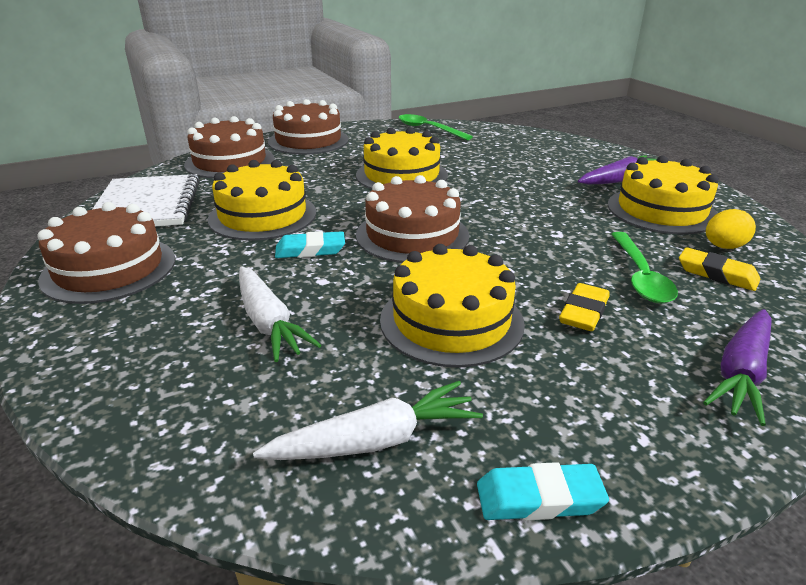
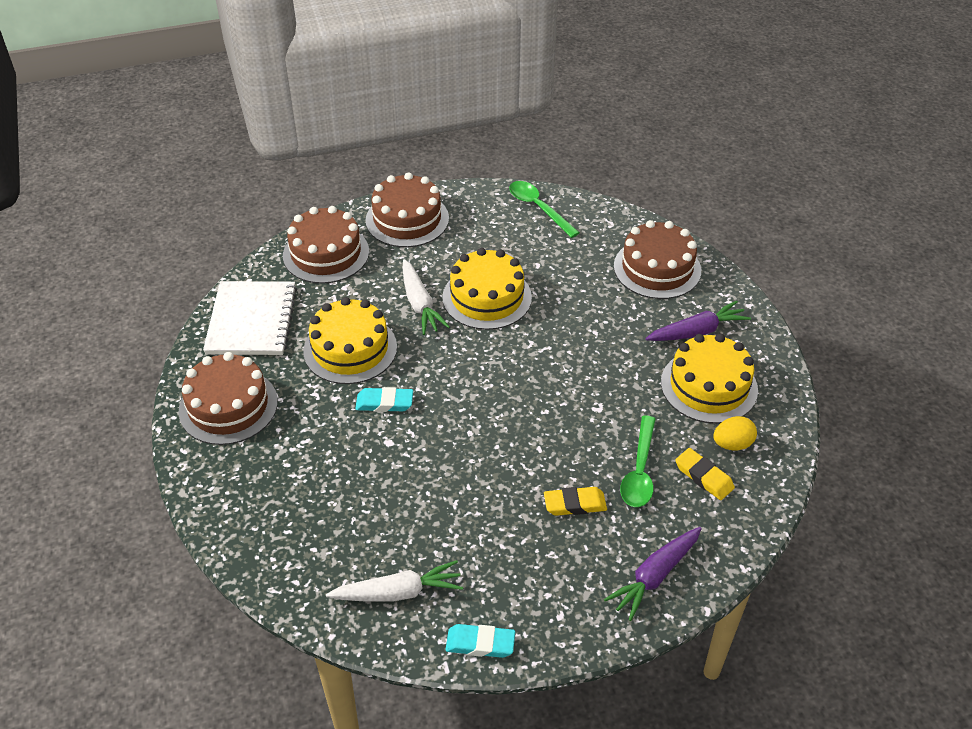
camera: 10 degrees right, 15 degrees up
(269, 323) = (344, 483): white carrot -> white carrot (420, 304)
(412, 235) = (472, 393): brown cake -> brown cake (657, 268)
(451, 321) = (474, 499): yellow cake -> none
(583, 312) = (575, 504): yellow eraser -> yellow eraser turned 45 degrees clockwise

